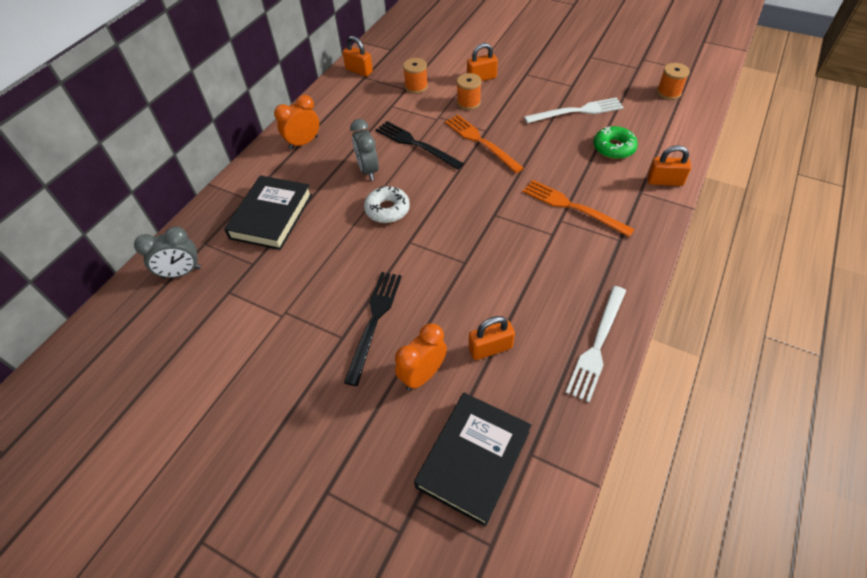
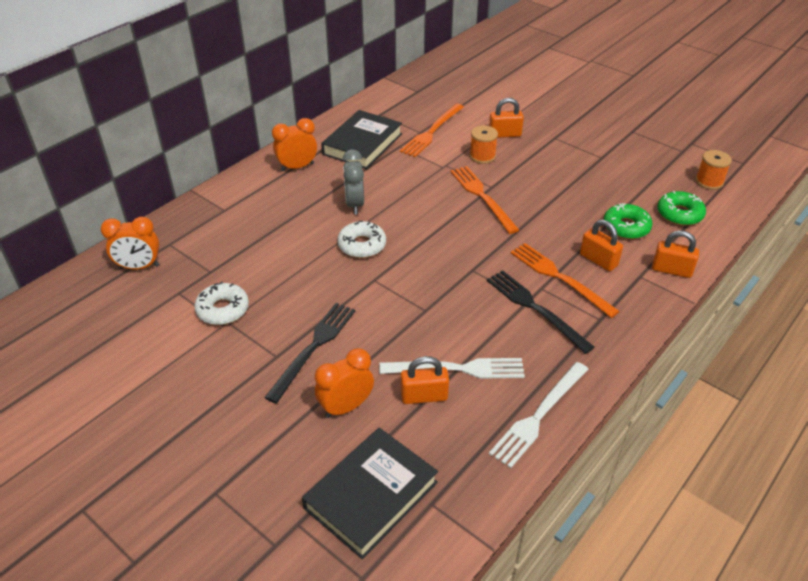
camera: 10 degrees right, 10 degrees down
(182, 272) = (139, 267): grey clock -> orange clock
(271, 216) = (243, 231): black book -> black book (362, 144)
(276, 300) = (223, 309): none -> white donut
(359, 71) = (377, 107): orange padlock -> orange padlock (598, 260)
(416, 86) = (432, 132): orange spool -> orange fork
(416, 144) = (412, 188): black fork -> black fork (535, 308)
(577, 111) = (598, 184): white fork -> white fork (457, 369)
(654, 127) = (679, 214): none -> green donut

